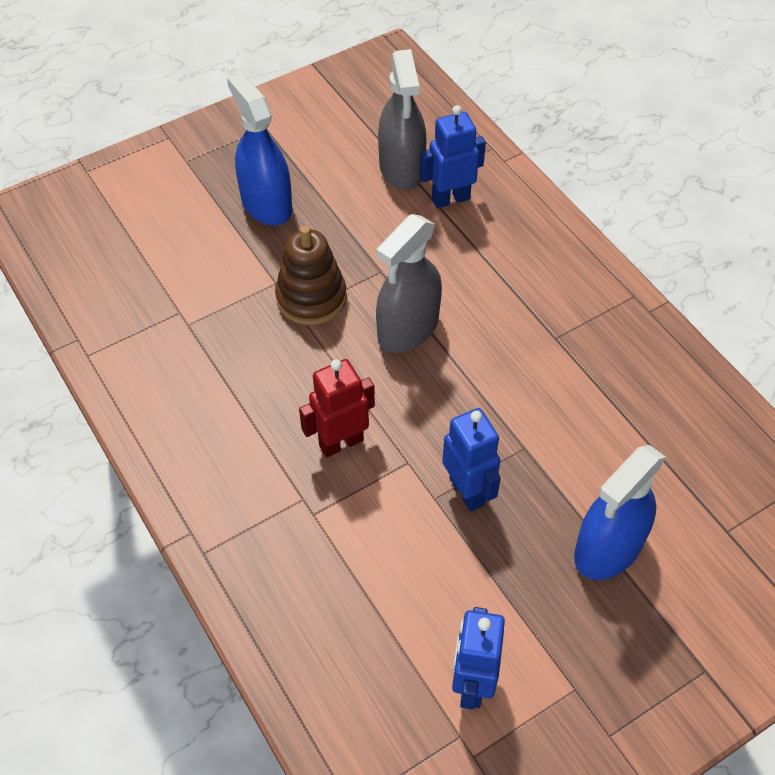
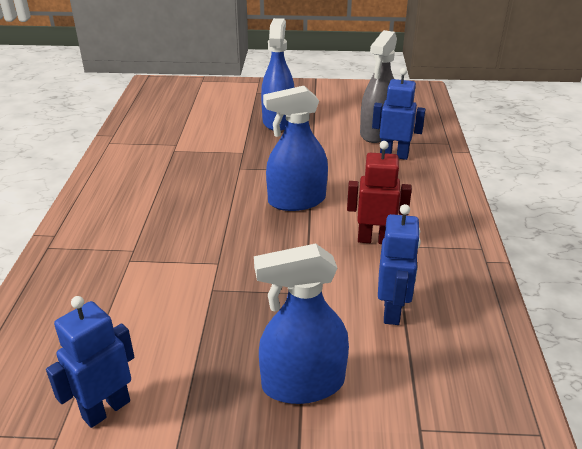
camera: 35 degrees right, 20 degrees down
(311, 298) = (254, 165): brown stacking toy -> none
(341, 442) = (189, 234): red robot -> red robot (374, 239)
(408, 328) = (296, 201): grey spray bottle -> blue spray bottle
(467, 491) = (238, 296): blue robot -> blue robot (392, 311)

